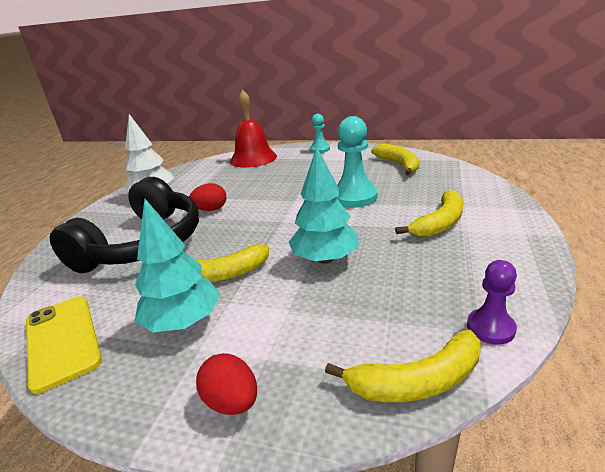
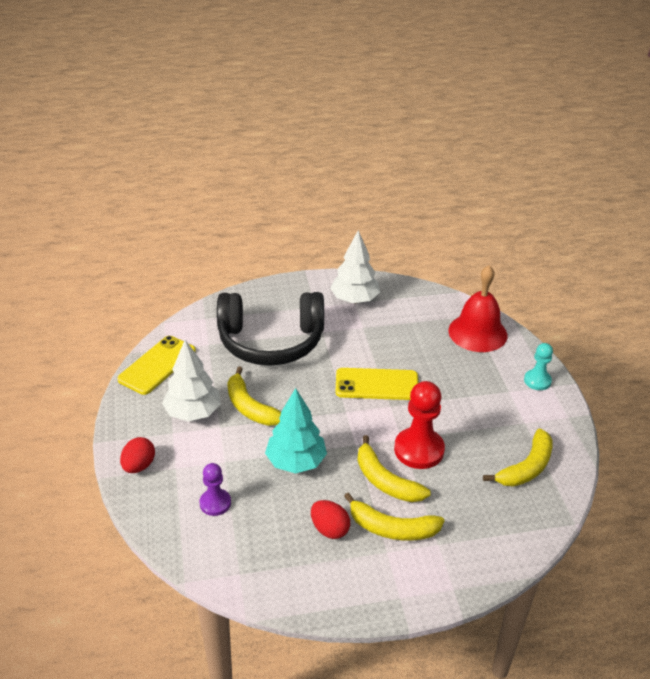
camera: 60 degrees right, 10 degrees up
(183, 322) = (193, 413): turquoise tree -> white tree
(211, 209) = (344, 354): red egg -> red egg (329, 529)
(264, 202) = (377, 384): none -> yellow phone
(354, 197) = (419, 450): turquoise pawn -> red pawn
(417, 381) = (182, 546): yellow banana -> yellow banana (385, 481)
(490, 328) = (246, 579): purple pawn -> purple pawn (215, 503)

